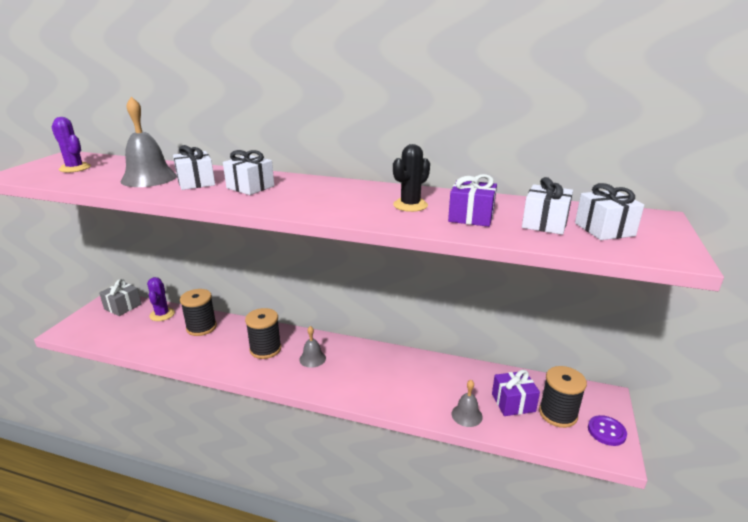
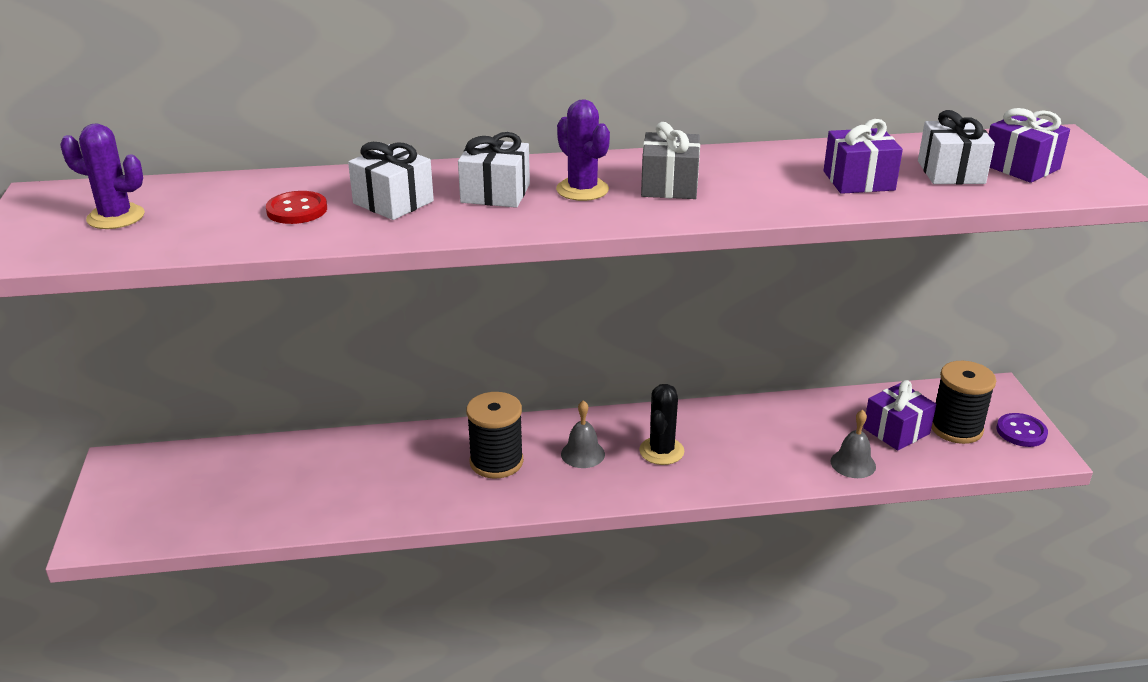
camera: 25 degrees left, 5 degrees up
(123, 306) = (161, 467): grey gift -> grey gift (669, 186)
(149, 178) = (297, 210): grey bell -> red button
(162, 314) = (255, 459): purple cactus -> purple cactus (582, 190)
(201, 327) = (352, 460): black spool -> none
(410, 205) = (763, 178): black cactus -> black cactus (661, 451)
(604, 229) = (1020, 167): white gift -> purple gift

